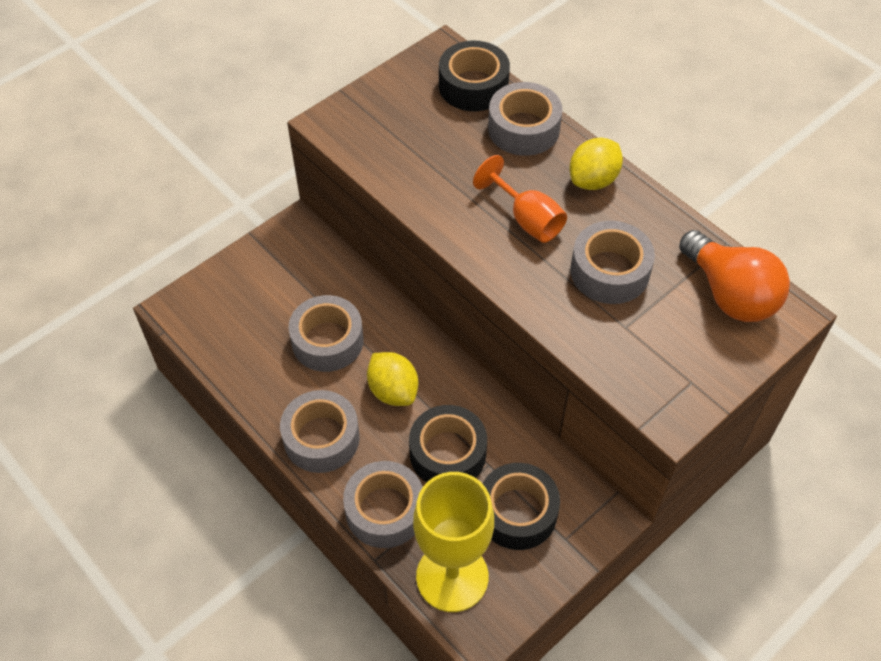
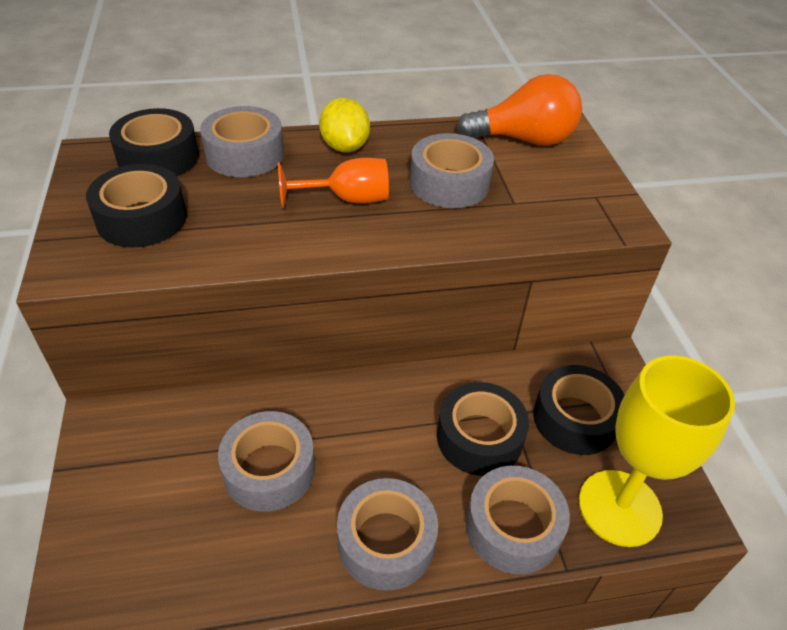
camera: 60 degrees left, 10 degrees down
(393, 391) = (377, 444): yellow lemon -> none
(403, 124) = (142, 218): none -> black tape

